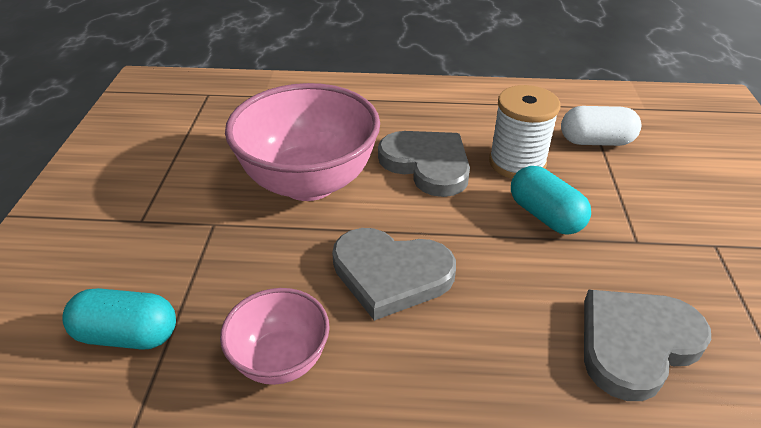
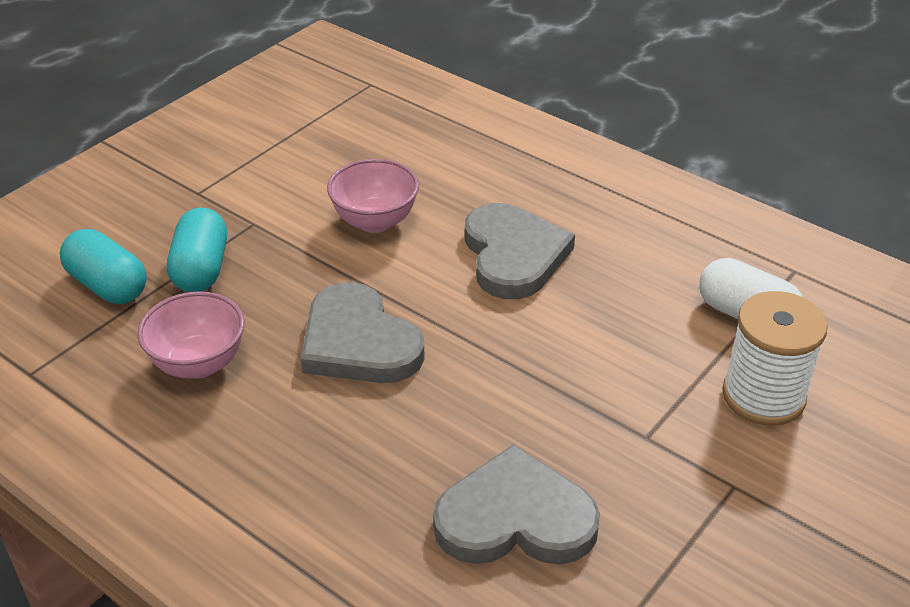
camera: 35 degrees right, 0 degrees up
(309, 182) = (375, 221): pink bowl -> pink bowl, size x0.53
(517, 163) = (616, 297): white spool -> white spool (763, 396)
(545, 215) = (577, 364): turquoise capsule -> turquoise capsule (201, 269)

